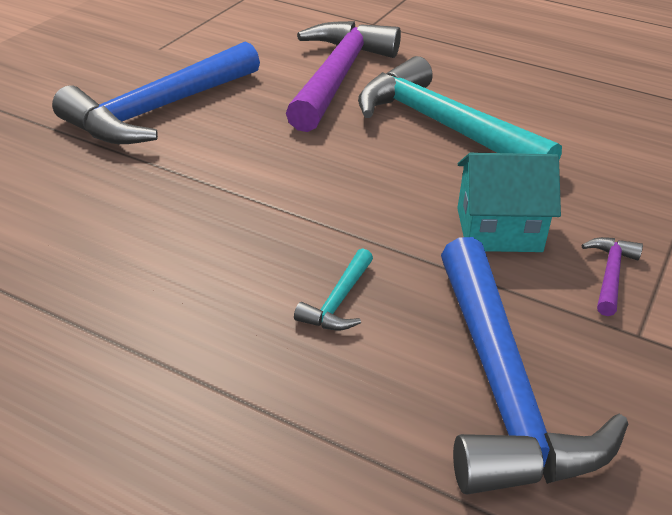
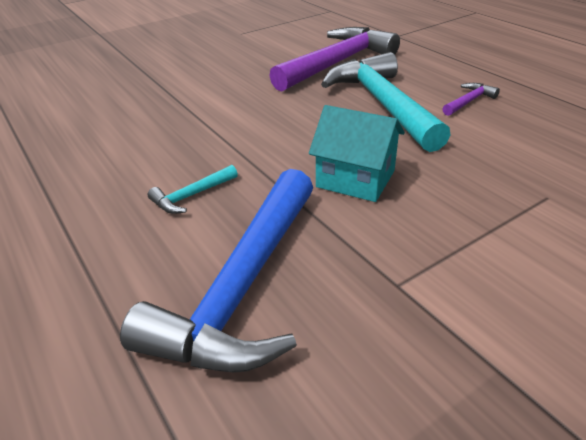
camera: 30 degrees right, 0 degrees up
(159, 109) = (204, 65): blue hammer -> none
(610, 275) = (417, 233): purple hammer -> purple hammer (469, 101)

